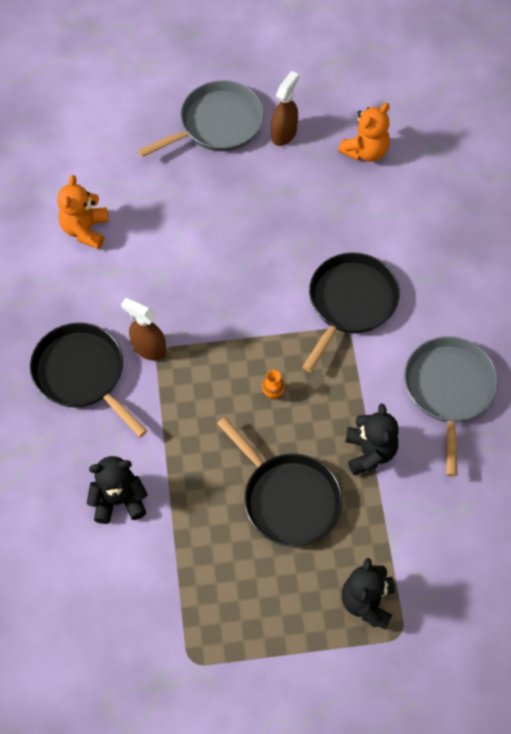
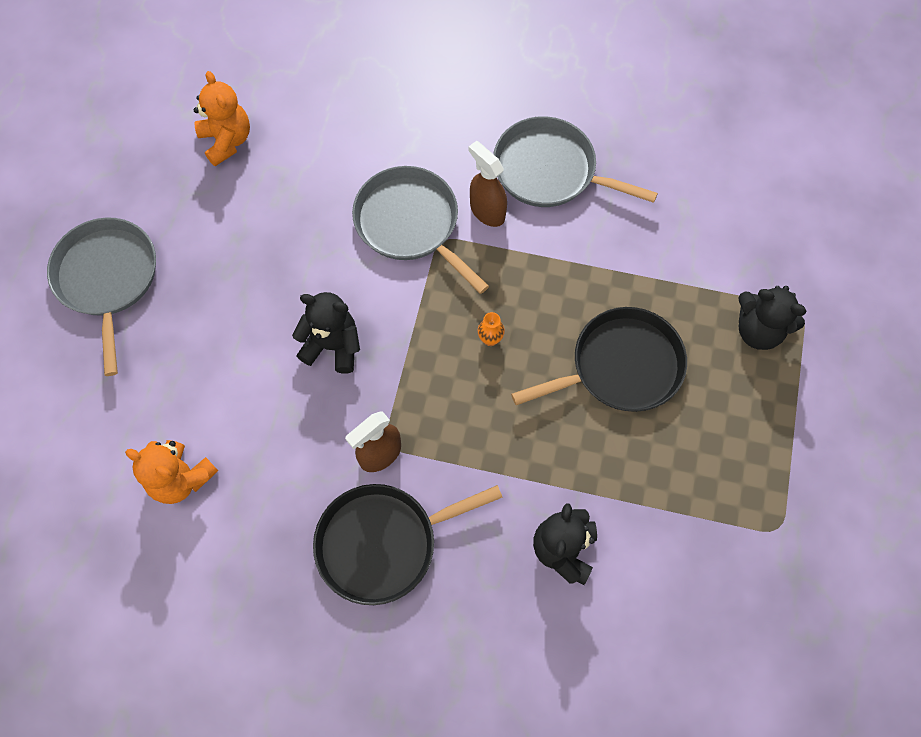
camera: 70 degrees left, 5 degrees up
(284, 133) = (160, 213): brown spray bottle -> brown spray bottle (487, 211)
(350, 302) = (410, 224): black pan -> grey pan
(369, 452) = (594, 268): black teddy bear -> black teddy bear (332, 346)

